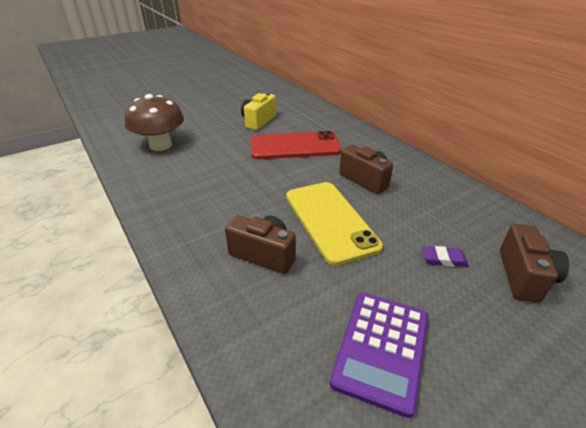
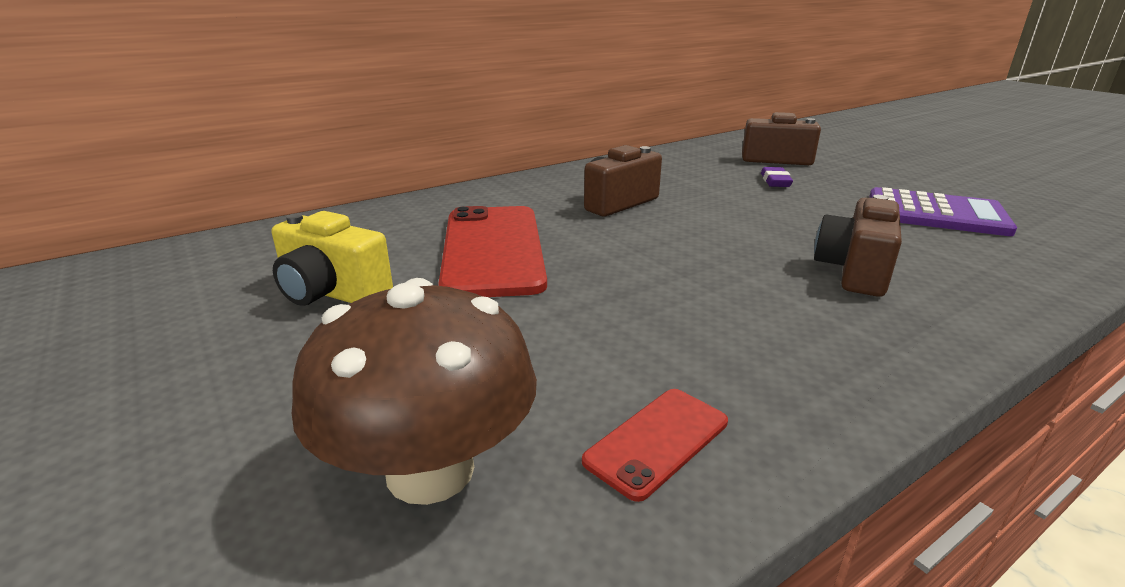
camera: 90 degrees left, 10 degrees down
(154, 177) = (657, 441): none -> red phone
(330, 220) = (737, 228): yellow phone -> none

